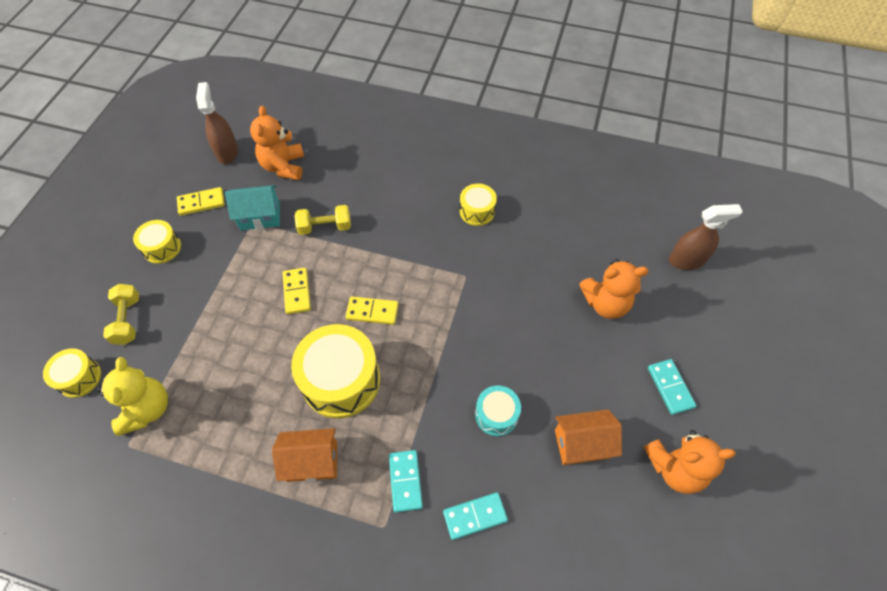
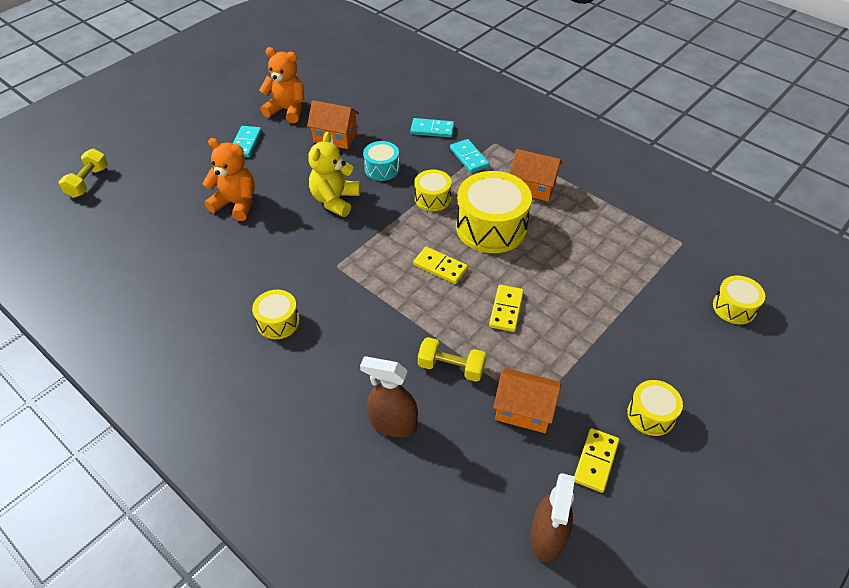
camera: 155 degrees left, 10 degrees down
(128, 320) = (688, 344): yellow dumbbell -> yellow dumbbell (88, 182)
(147, 409) = (666, 262): yellow teddy bear -> yellow teddy bear (335, 200)
(201, 203) = (596, 461): yellow domino -> yellow domino turned 75 degrees counterclockwise
(260, 217) = (524, 411): turquoise house -> orange house
(284, 166) = (473, 475): orange teddy bear -> none
(405, 481) = (469, 158): turquoise domino -> turquoise domino turned 45 degrees counterclockwise
(418, 394) = (432, 198): none -> yellow drum
(687, 260) = (135, 209): brown spray bottle -> brown spray bottle (393, 423)

